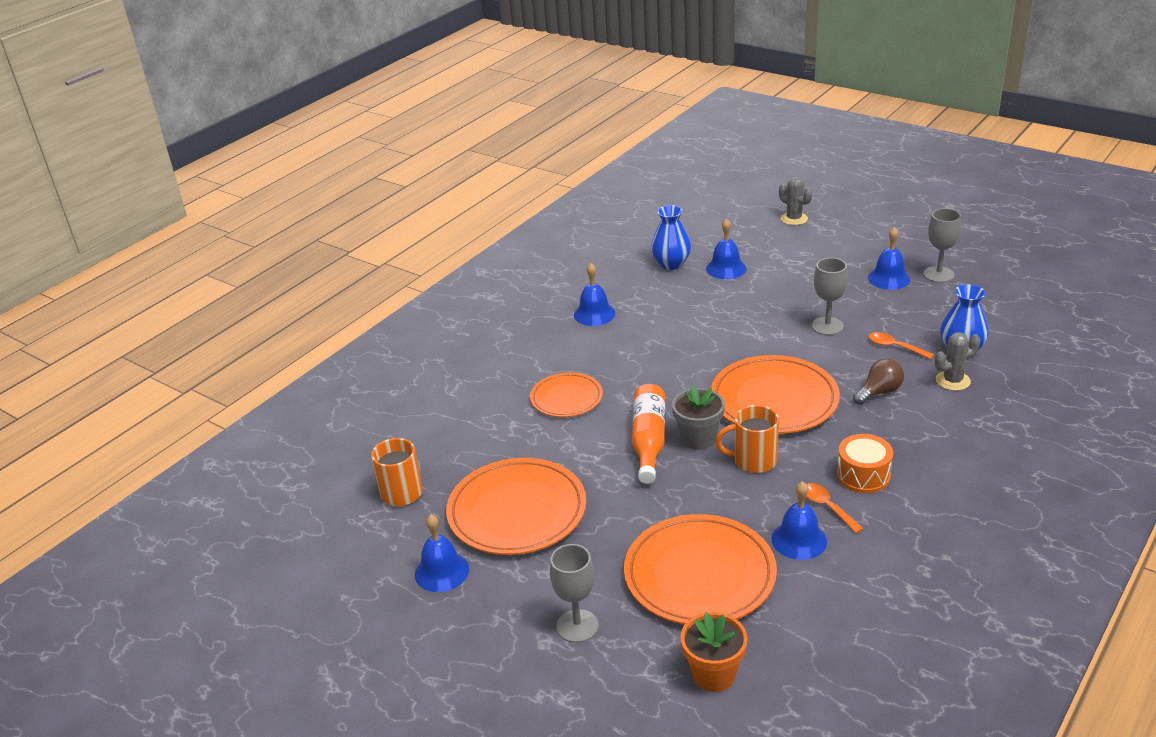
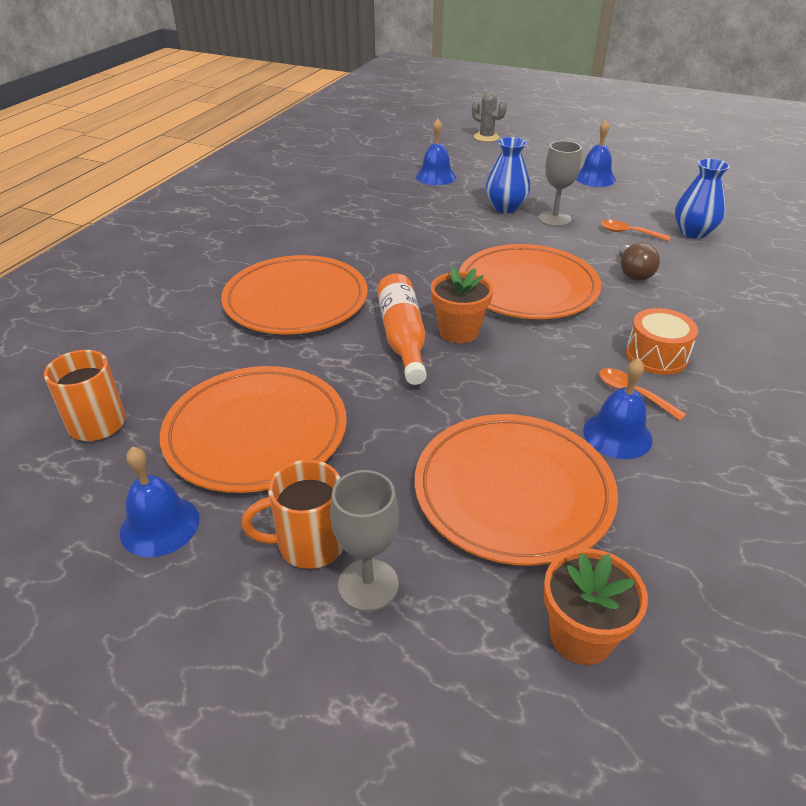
camera: 15 degrees left, 5 degrees up
(566, 398) = (296, 300): orange plate -> orange plate, size x1.71
(594, 314) = (310, 220): blue bell -> none
(671, 264) = (380, 175): blue vase -> blue vase (505, 207)
(698, 438) = (459, 331): grey flower pot -> orange flower pot
(753, 461) = (529, 350): orange mug -> orange mug (309, 544)
(879, 392) = (633, 273): brown light bulb -> brown light bulb turned 135 degrees clockwise
(938, 274) = (639, 173): grey goblet -> none
(952, 381) = (700, 259): grey cactus -> none

